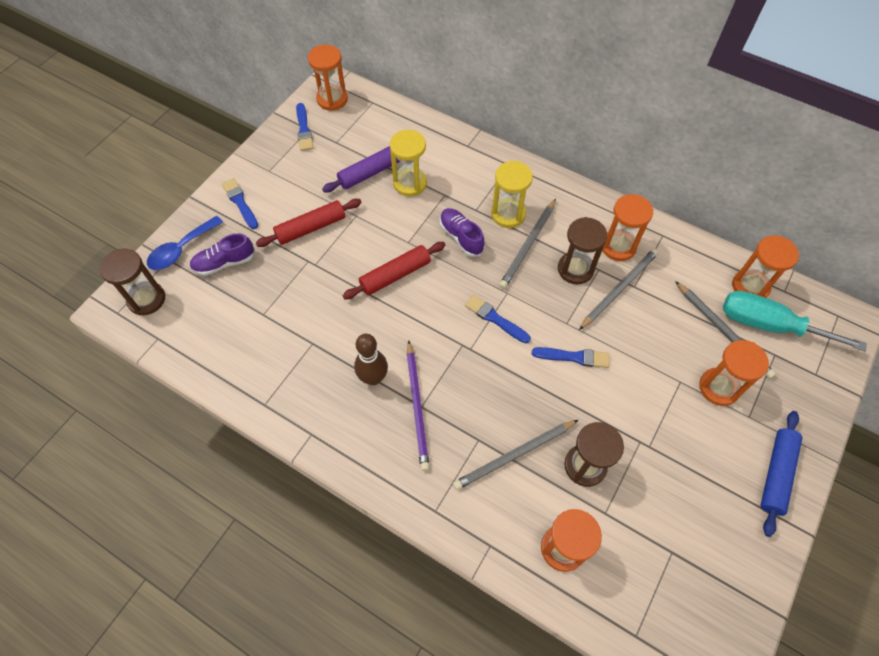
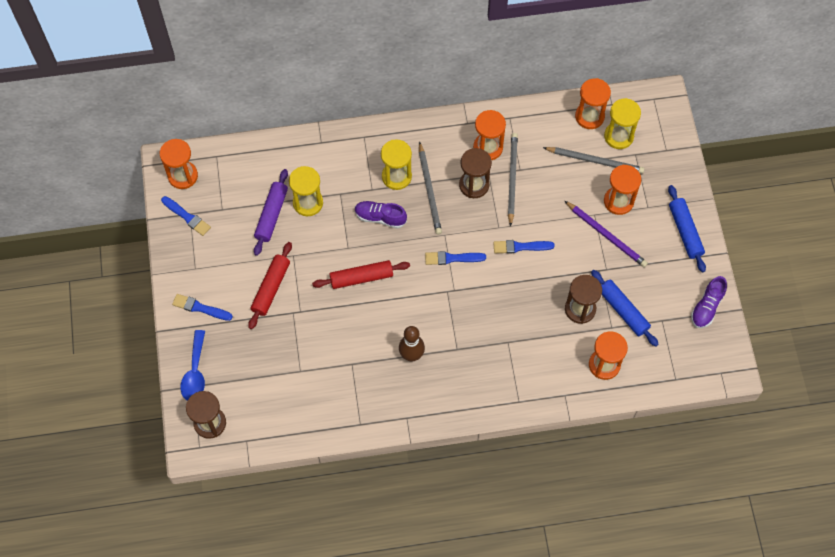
camera: 40 degrees left, 5 degrees up
(224, 263) = (236, 358): purple shoe -> purple shoe (707, 307)
(395, 275) = (361, 277): red rolling pin -> red rolling pin turned 60 degrees clockwise
(417, 407) = (454, 351): purple pencil -> purple pencil (606, 235)
(514, 455) = (536, 335): grey pencil -> none
(573, 357) = (521, 247): blue brush -> blue brush turned 150 degrees counterclockwise
(633, 505) = (623, 310): none -> blue rolling pin
(769, 325) = (618, 136): turquoise screwdriver -> yellow hourglass

